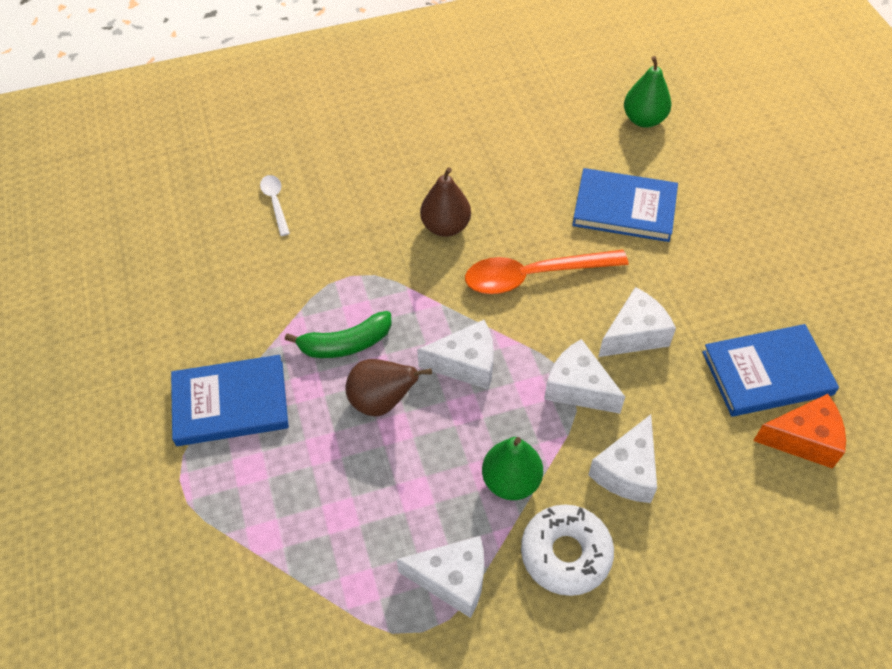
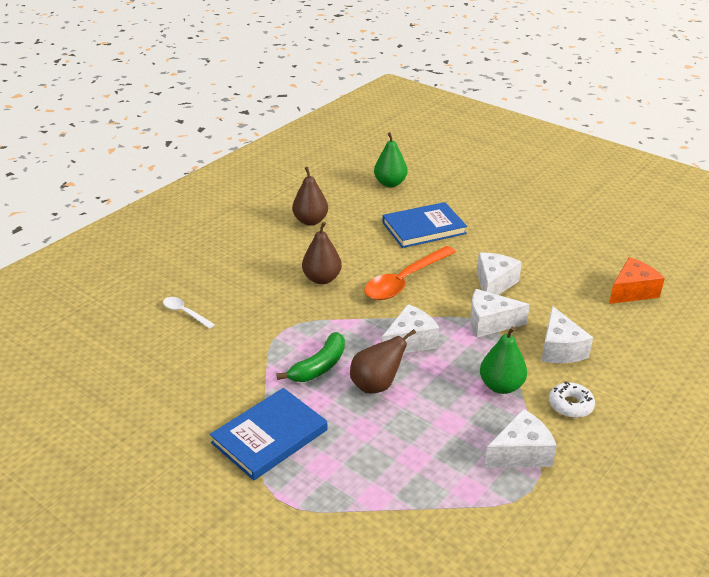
camera: 35 degrees left, 20 degrees down
(502, 136) = (310, 221): none -> brown pear
(565, 554) = (570, 405): white donut -> white donut, size x0.65
(767, 373) = (582, 271): blue book -> none

